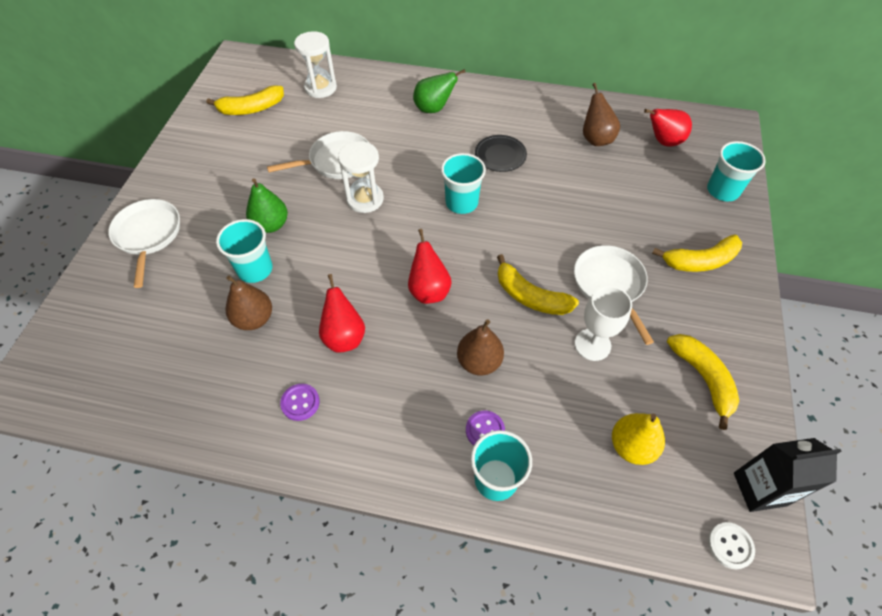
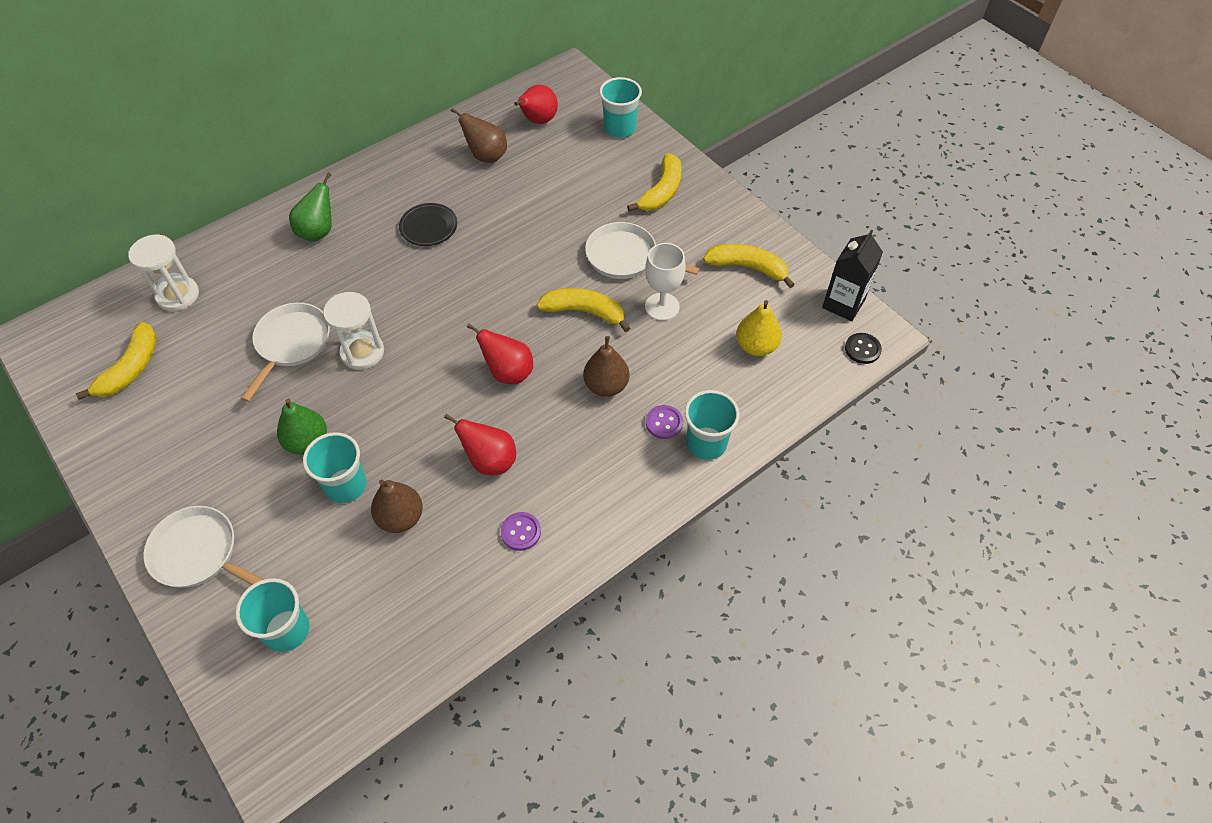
camera: 50 degrees left, 0 degrees up
(461, 203) = (446, 288): turquoise cup -> turquoise cup (287, 630)
(530, 296) = (584, 312): yellow banana -> yellow banana turned 150 degrees counterclockwise
(730, 546) = (862, 349): white button -> black button

